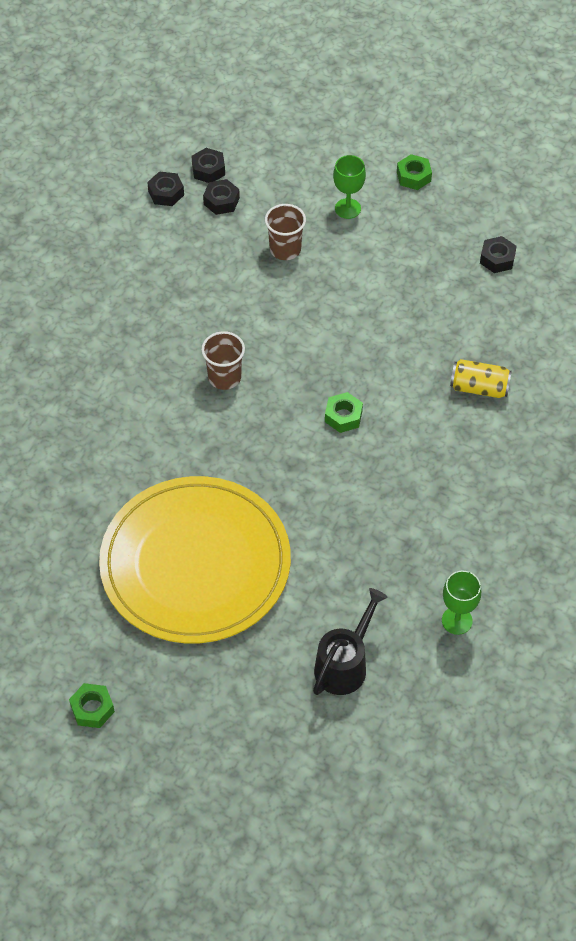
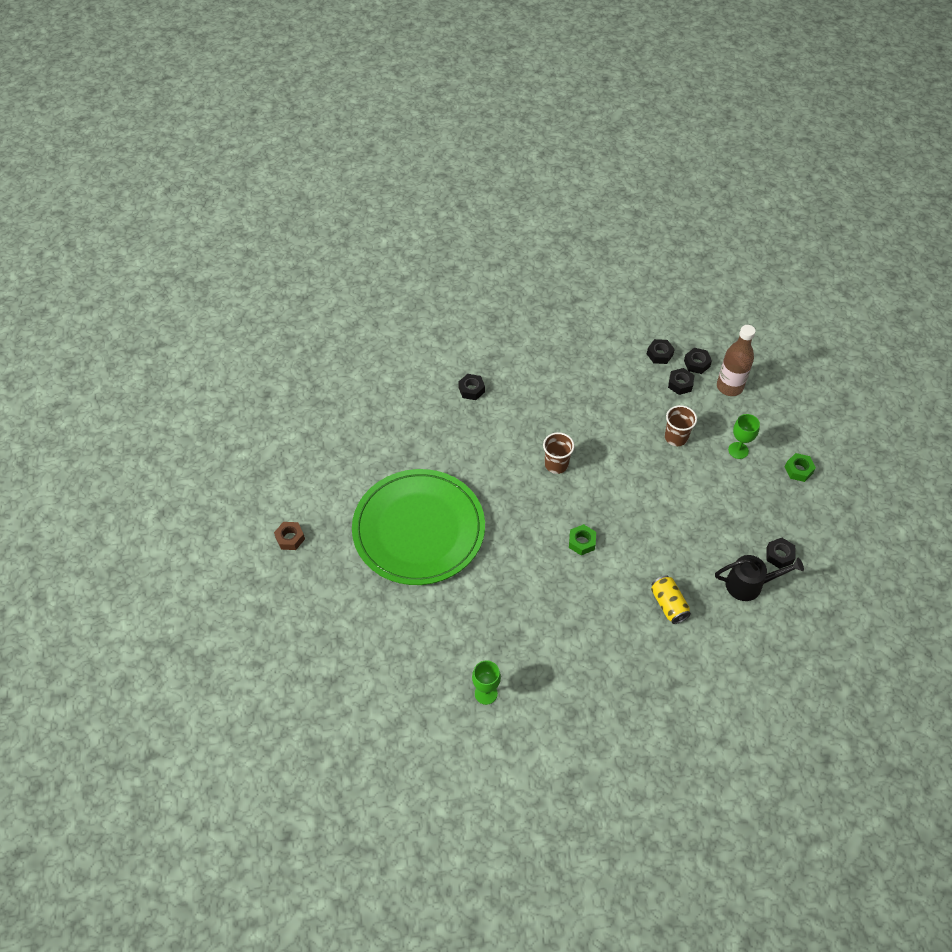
camera: 55 degrees right, 0 degrees up
(48, 395) = (471, 390): none -> black nut
(92, 709) = (290, 538): green nut -> brown nut
(195, 563) = (419, 529): yellow plate -> green plate
(263, 162) = (729, 387): none -> brown bottle
(345, 664) = (410, 648): black watering can -> black watering can (750, 584)

